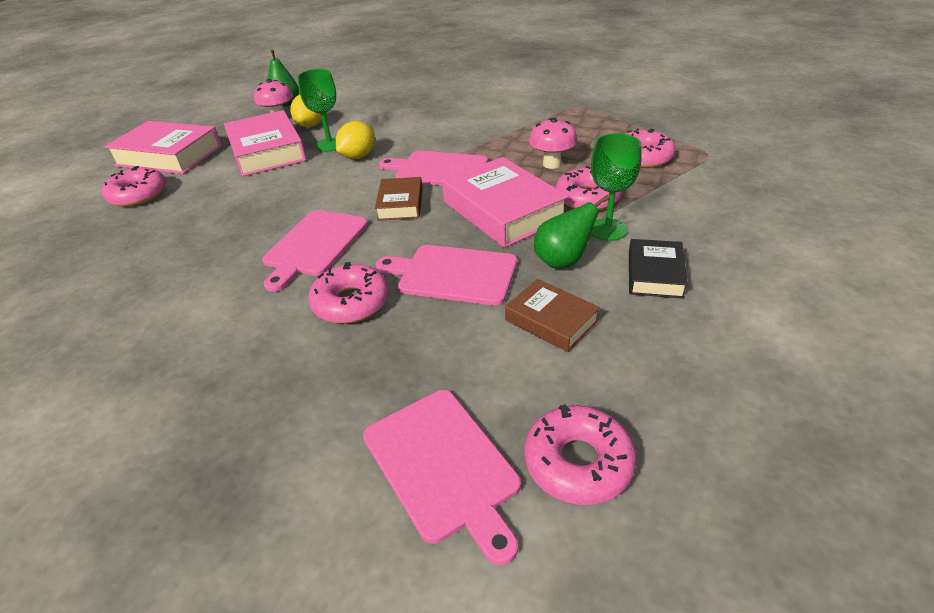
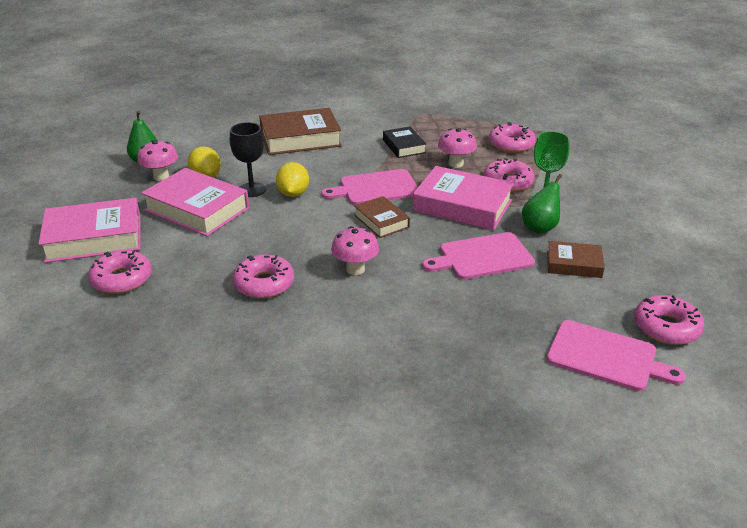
camera: 35 degrees left, 5 degrees down
(314, 245) = (355, 269): pink cutting board -> pink mushroom
(330, 145) = (252, 190): green goblet -> black goblet
(351, 302) = (438, 296): pink donut -> pink donut (264, 284)
(430, 108) = (300, 139): none -> brown book
(655, 274) = (599, 219): black book -> black book (404, 146)

